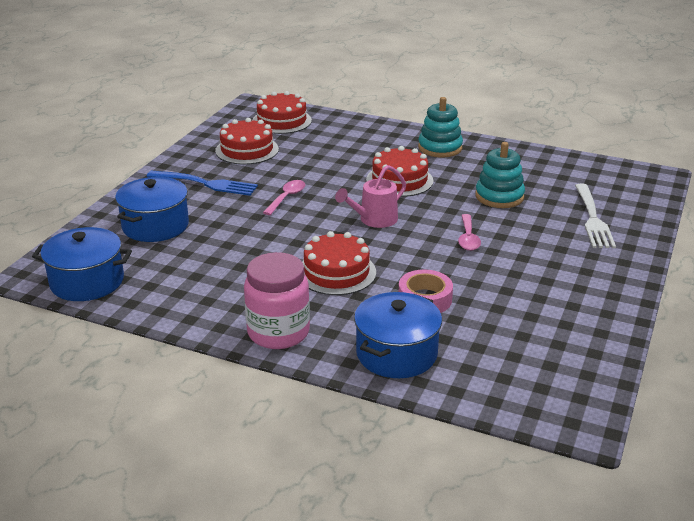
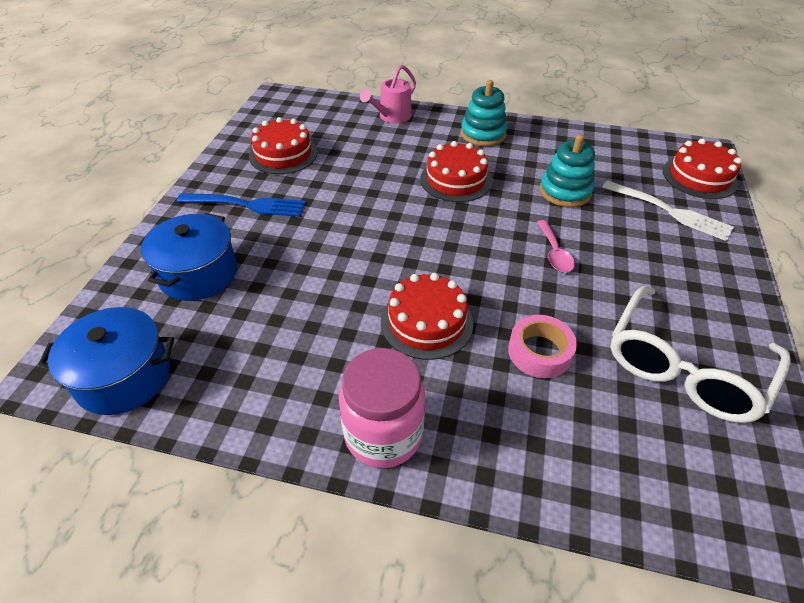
camera: 10 degrees left, 15 degrees up
(282, 121) = (312, 114): red cake -> red cake (699, 177)
(287, 197) = (342, 215): pink spoon -> none
(374, 220) = (445, 238): pink watering can -> pink watering can (391, 117)
(396, 353) = (537, 450): blue pot -> none
(545, 320) = (684, 367): none -> white glasses
(592, 218) = (669, 211): white fork -> white fork turned 45 degrees counterclockwise

